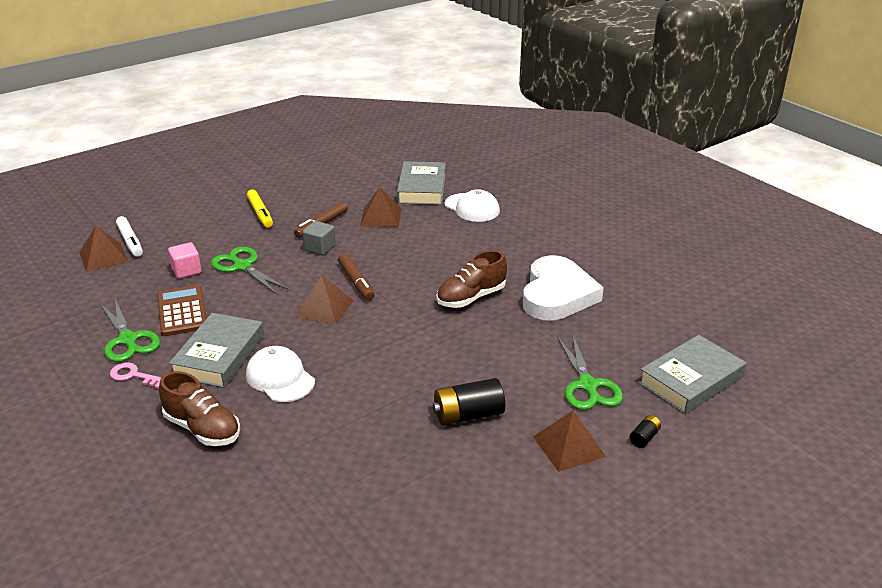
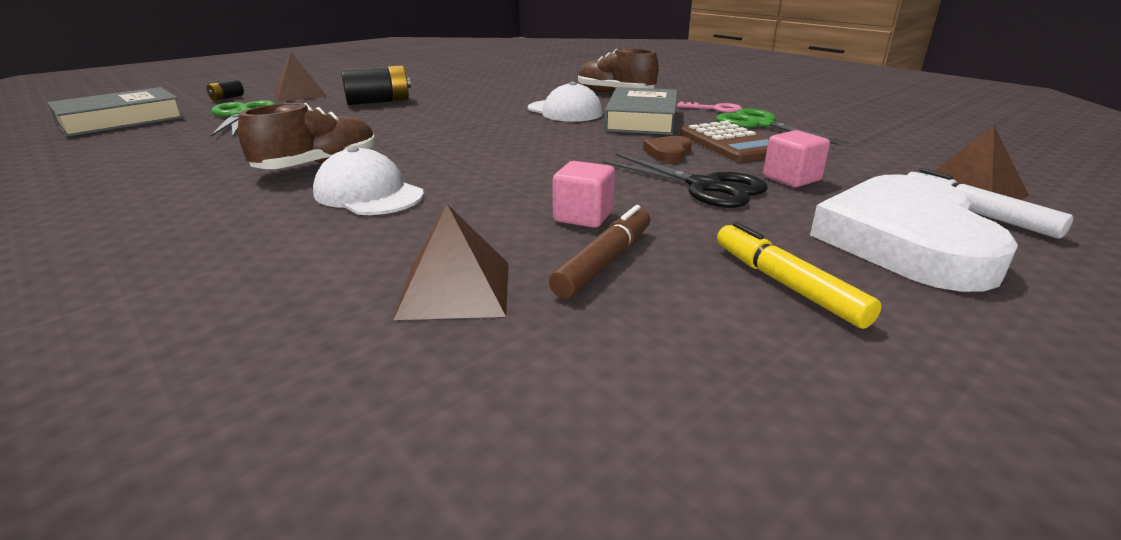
camera: 175 degrees right, 5 degrees down
(237, 301) = (668, 153): none -> brown heart
(242, 266) = (705, 187): green scissors -> black scissors
(320, 248) = (583, 217): grey cube -> pink cube
(324, 308) = (539, 151): brown pyramid -> none
(356, 282) = (499, 175): brown marker -> none
(422, 188) = (291, 411): grey book -> none
(472, 208) = (167, 331): white cap -> white cap (368, 194)
(557, 294) = (174, 173): white heart -> white heart (905, 241)

